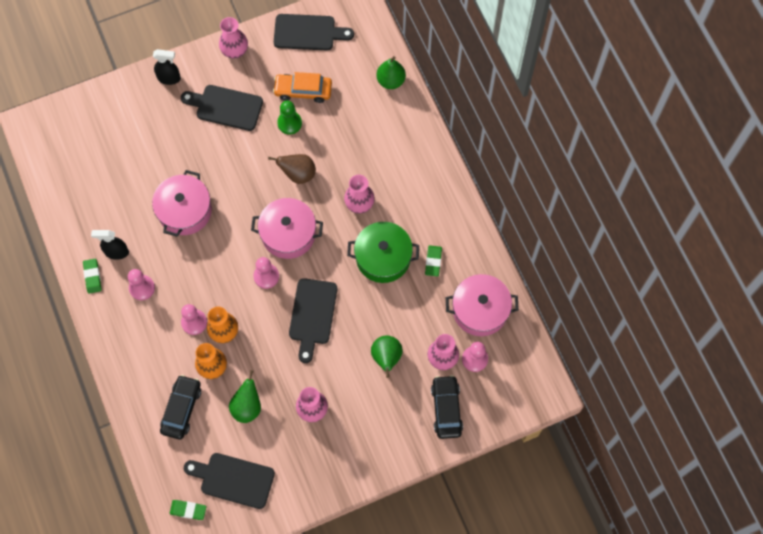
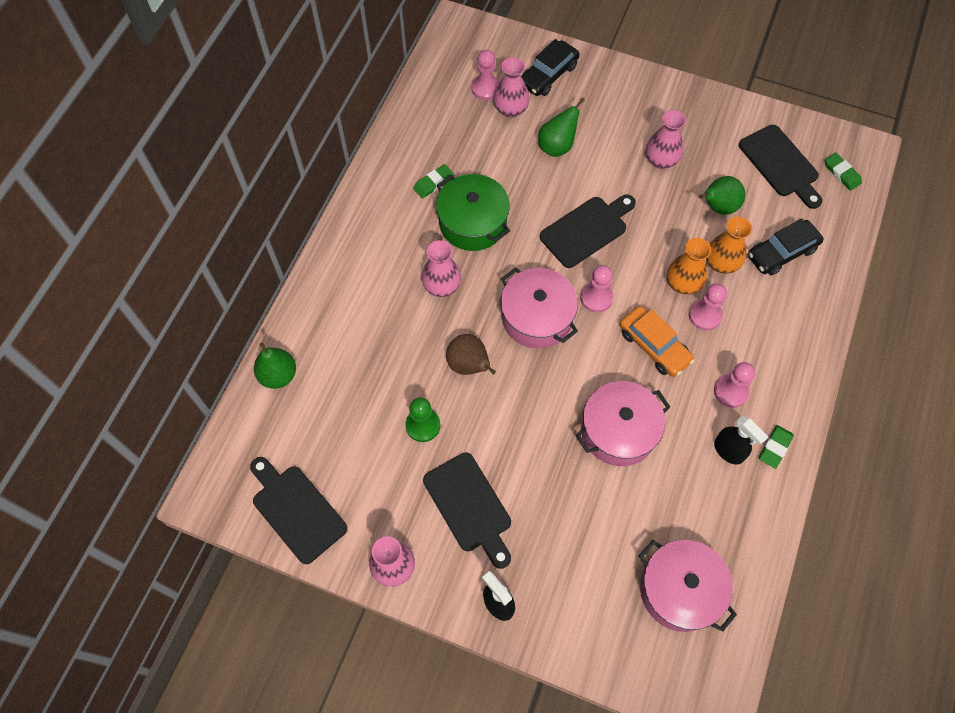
camera: 135 degrees left, 5 degrees down
(303, 91) = (372, 447): orange car -> orange car (654, 346)
(480, 310) = (439, 117): pink pot -> pink pot (680, 590)

